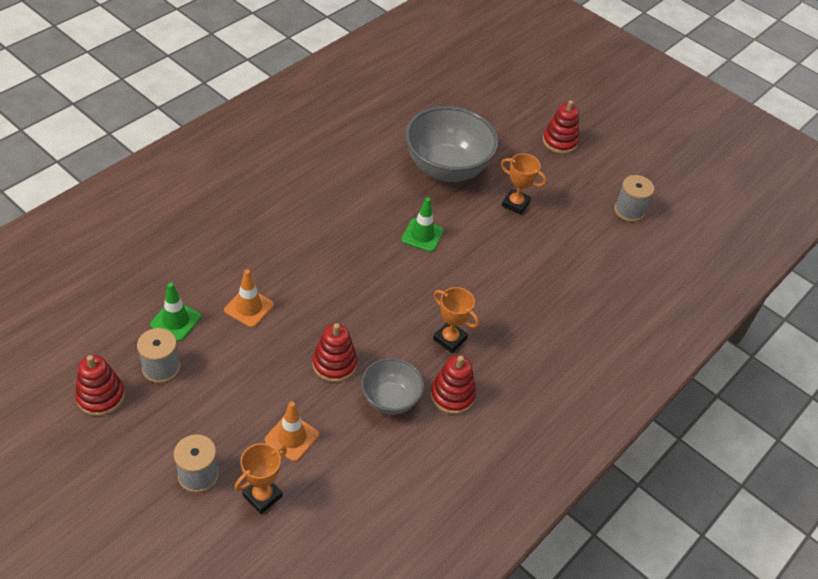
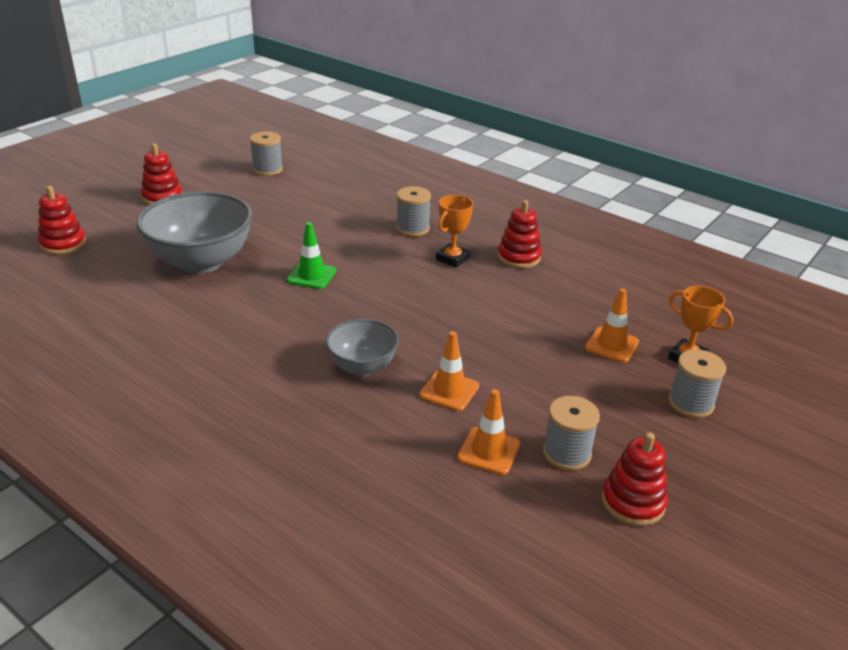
camera: 90 degrees left, 15 degrees down
(176, 321) = (489, 451): green traffic cone -> orange traffic cone
(334, 364) = (509, 324): red stacking toy -> red stacking toy (63, 244)
(390, 399) = (539, 289): grey bowl -> grey bowl (362, 366)
(510, 315) = (412, 228): none -> grey spool
(515, 204) = (259, 223): orange trophy -> none

